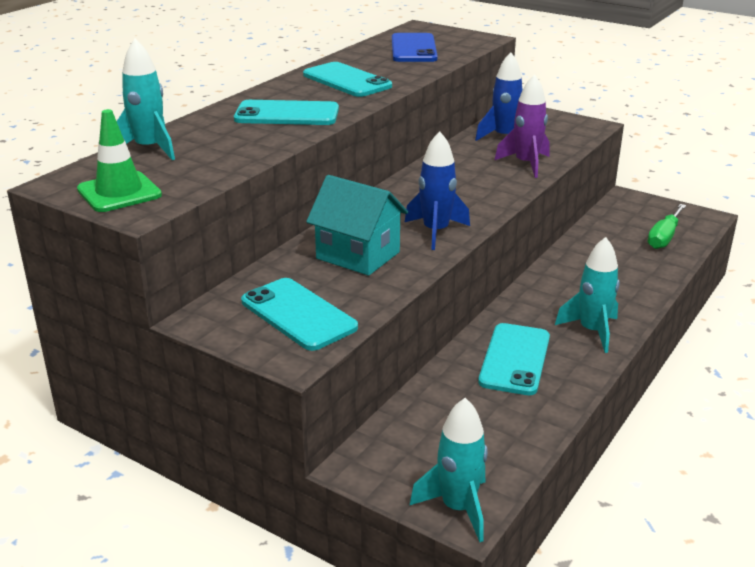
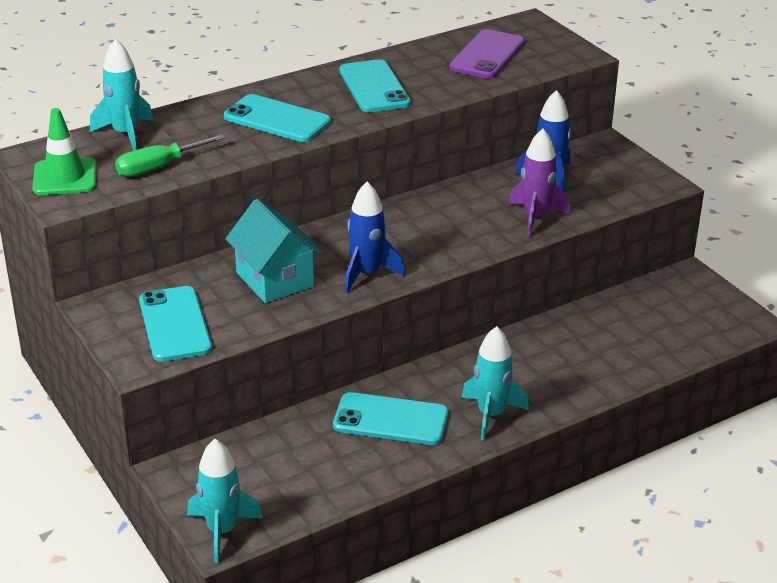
camera: 25 degrees right, 5 degrees up
(413, 49) = (487, 55): blue phone -> purple phone
(515, 359) = (391, 420): turquoise phone -> turquoise phone turned 60 degrees clockwise
(664, 237) = (677, 335): green screwdriver -> green screwdriver (158, 167)

